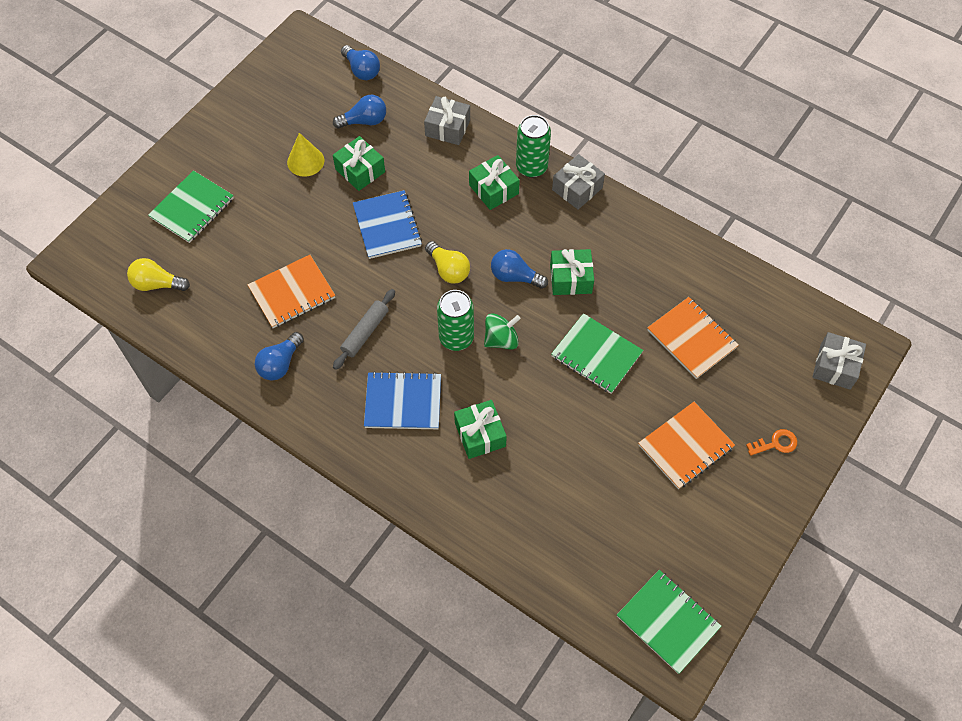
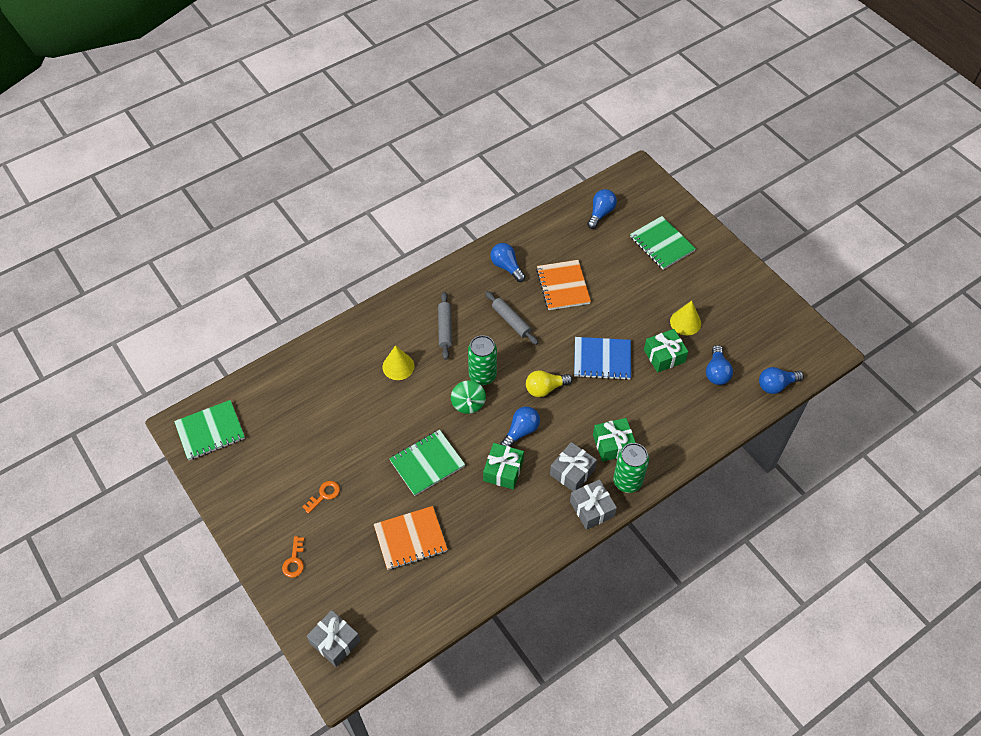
camera: 110 degrees right, 5 degrees down
(157, 284) = (600, 213): yellow light bulb -> blue light bulb
(403, 402) = (445, 328): blue notebook -> grey rolling pin
(447, 128) = (691, 430): grey gift -> grey gift (572, 472)
(480, 434) = (398, 366): green gift -> yellow cone
(685, 446) = (324, 495): orange notebook -> orange key

